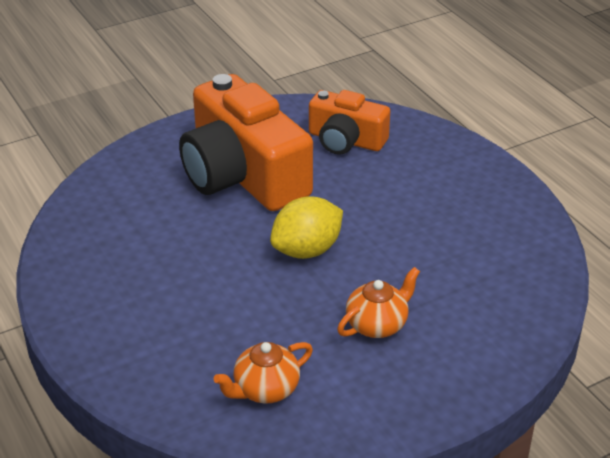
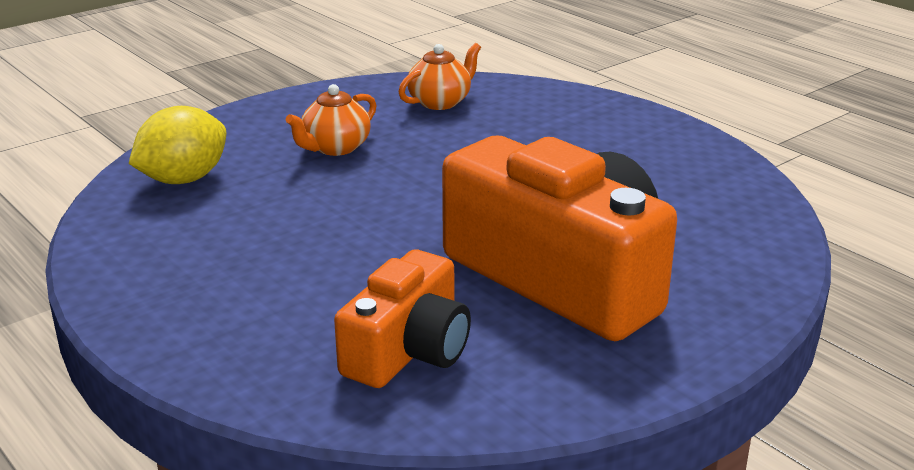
camera: 170 degrees right, 10 degrees down
(307, 250) = (432, 200): yellow lemon -> yellow lemon (184, 179)
(346, 140) = (408, 350): orange camera -> orange camera turned 105 degrees clockwise

